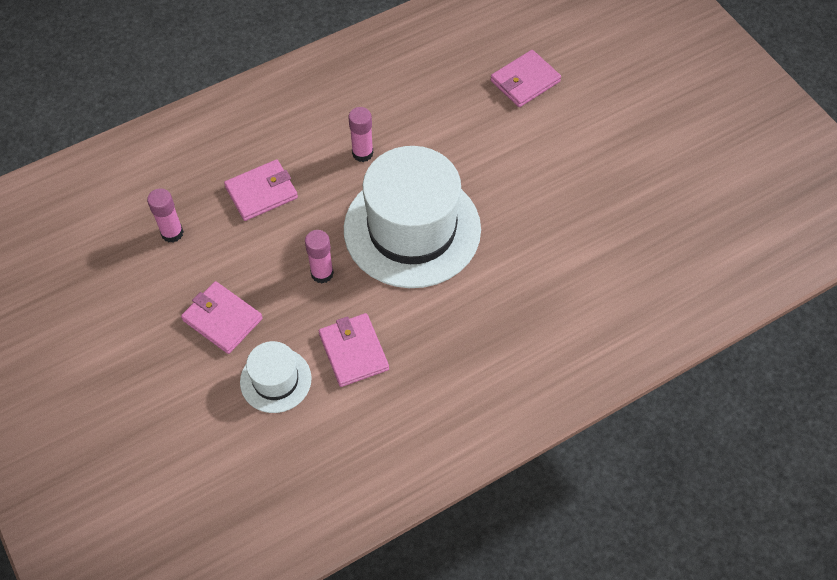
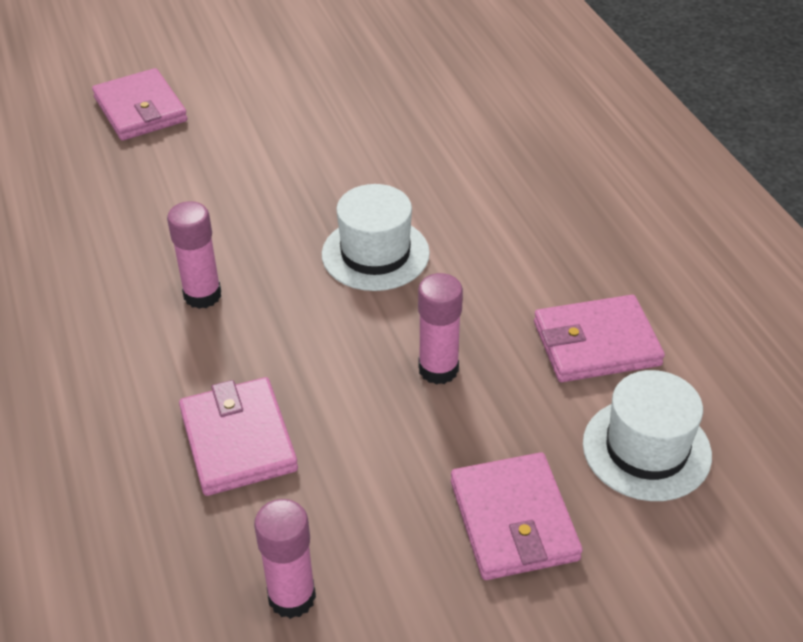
camera: 80 degrees left, 15 degrees down
(222, 319) = (513, 520): pink wallet -> pink wallet turned 60 degrees counterclockwise
(412, 229) = (375, 254): white hat -> white hat, size x0.48

